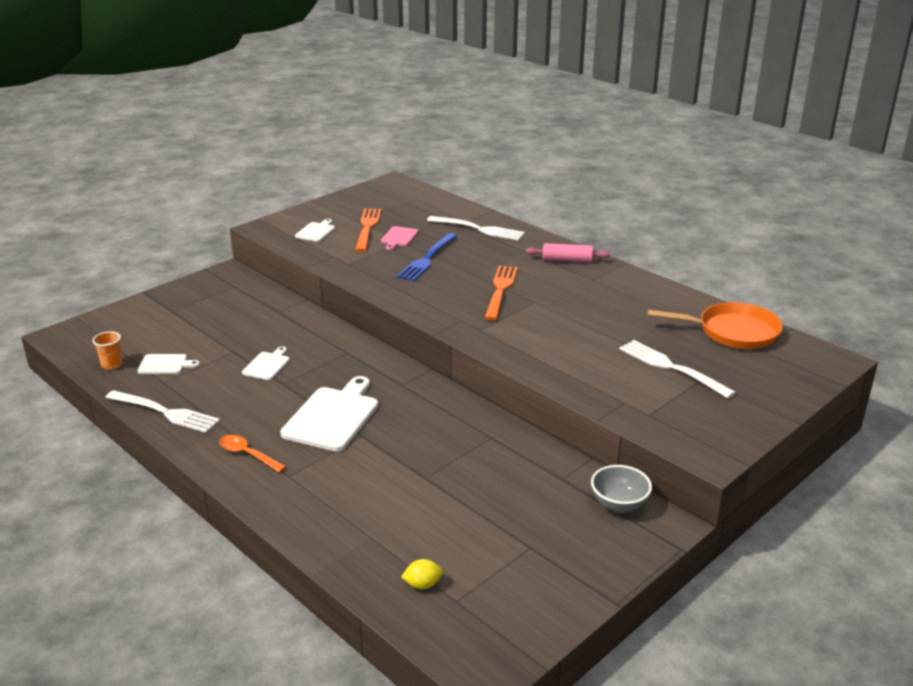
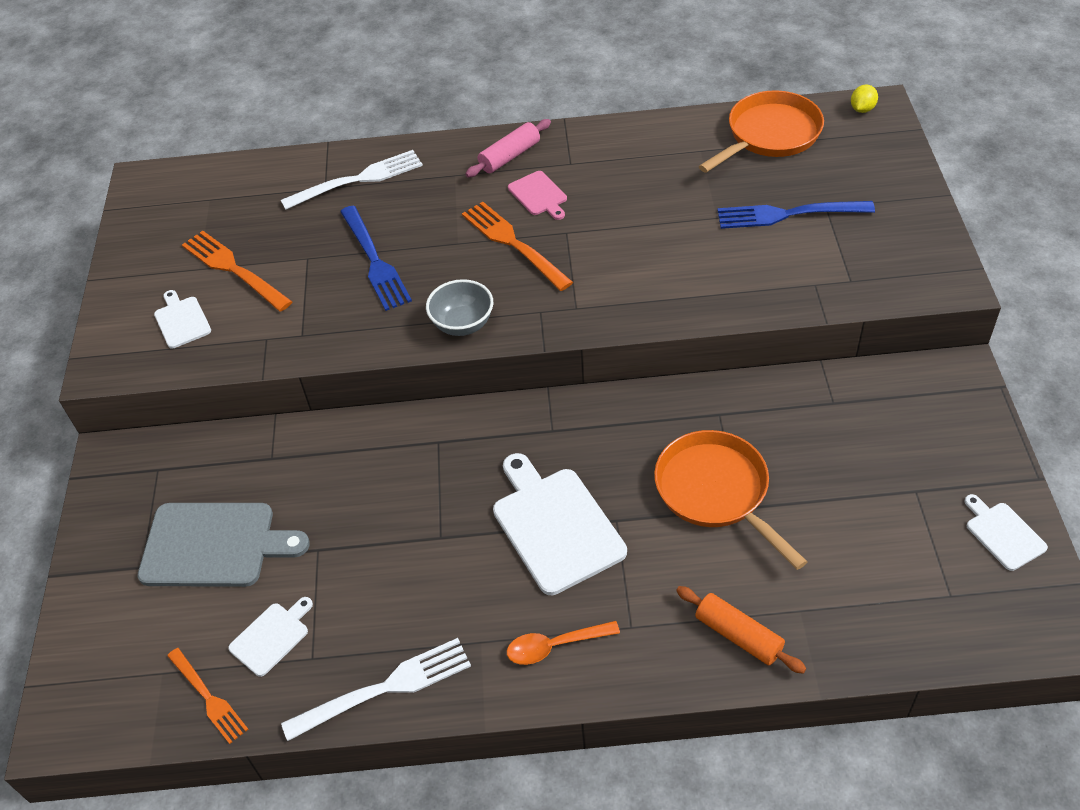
camera: 45 degrees left, 20 degrees up
(112, 365) = (208, 697): orange cup -> orange fork
(205, 322) = (214, 545): none -> grey cutting board
(267, 365) = (384, 531): white cutting board -> white cutting board (1003, 534)
(324, 520) = (738, 635): none -> orange rolling pin
(399, 237) = (293, 256): pink cutting board -> pink cutting board (539, 195)
(422, 584) = (907, 609): yellow lemon -> yellow lemon (862, 109)
(427, 463) = (716, 492): none -> orange pan
(619, 504) = (906, 387): grey bowl -> grey bowl (463, 324)
(671, 367) = (788, 214): white fork -> blue fork

